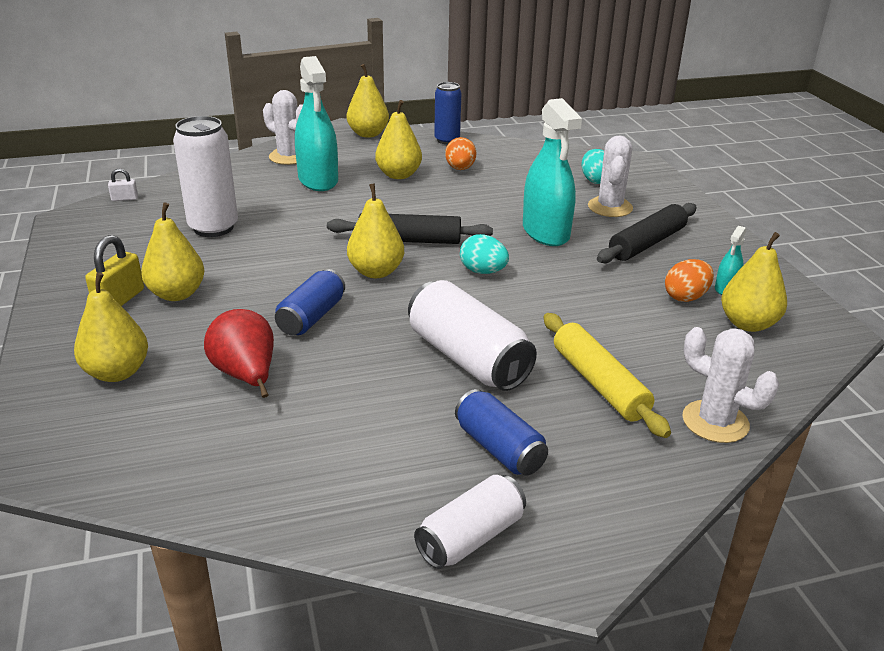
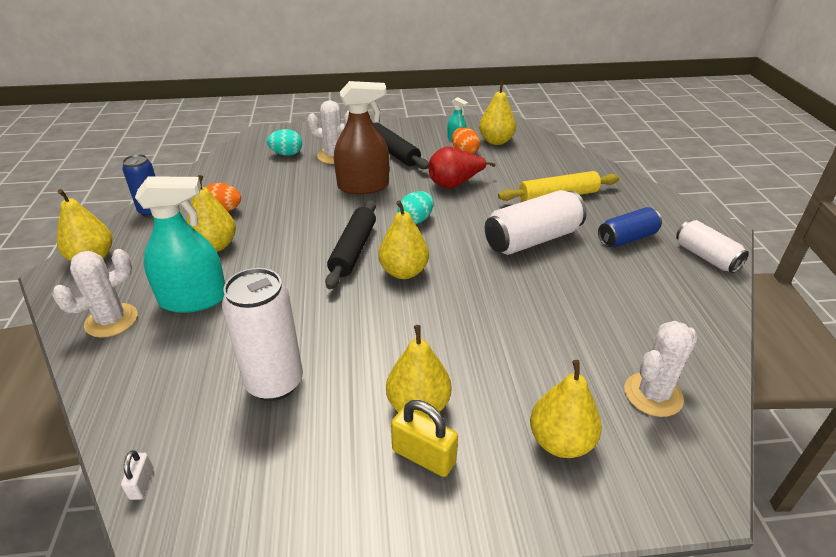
camera: 80 degrees left, 5 degrees up
(246, 376) = (560, 350): red pear -> red pear (454, 184)
(312, 317) = (473, 311): blue can -> none
(545, 232) = (363, 186): turquoise spray bottle -> brown spray bottle
(715, 422) = (590, 169): white cactus -> white cactus (653, 394)

